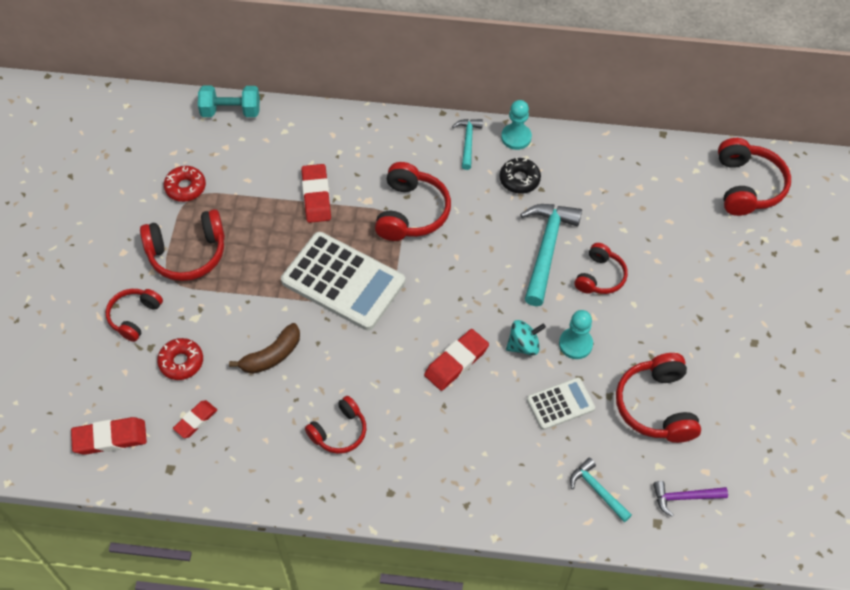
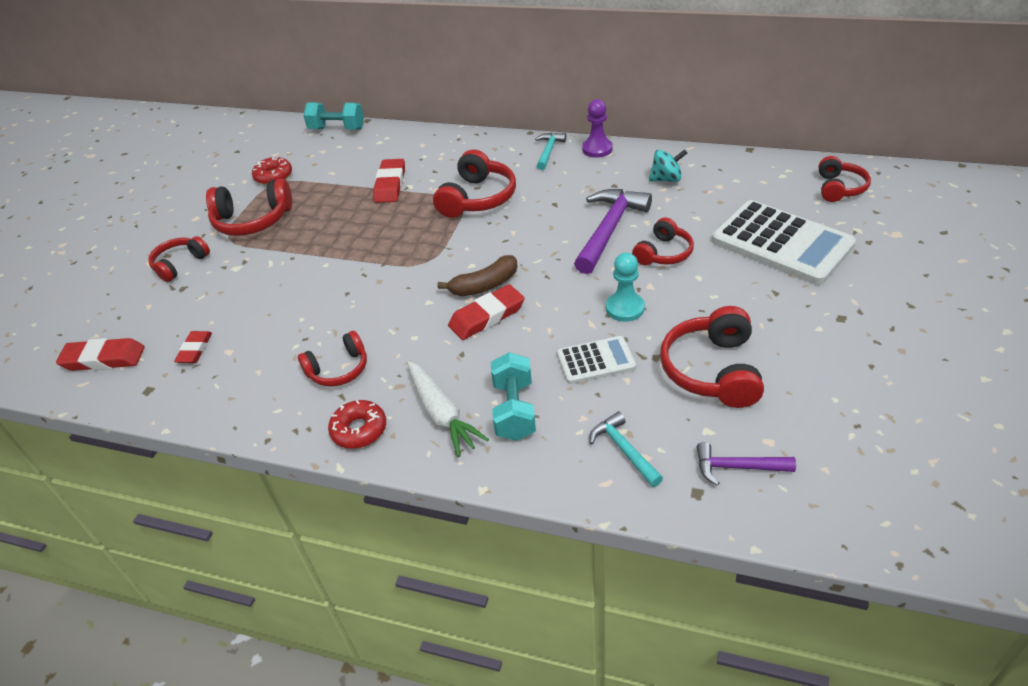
camera: 15 degrees right, 15 degrees down
(181, 362) = (205, 301): red donut -> red donut (359, 430)
(195, 420) = (195, 350): red eraser -> red eraser turned 45 degrees counterclockwise
(272, 355) = (296, 301): brown banana -> brown banana (485, 285)
(343, 282) = (391, 246): white calculator -> white calculator (781, 243)
(443, 470) = (442, 414): none -> white carrot
(503, 461) = (514, 410): none -> turquoise dumbbell
(516, 137) = (597, 149): turquoise pawn -> purple pawn
(519, 179) = (593, 178): black donut -> none
(523, 345) = (565, 306): turquoise spinning top -> turquoise spinning top (666, 179)
(546, 249) = (609, 230): turquoise hammer -> purple hammer
(747, 186) = (839, 188): red headphones -> red headphones, size x0.64

